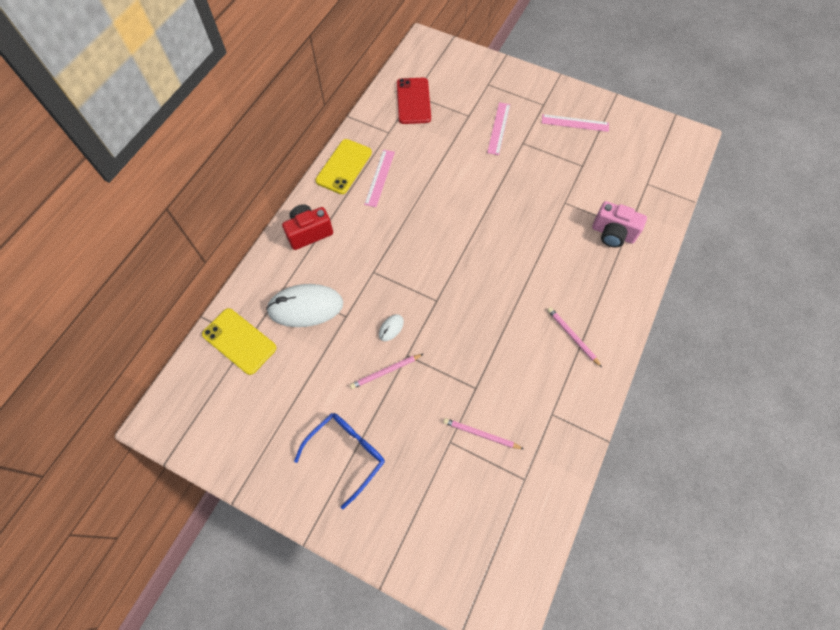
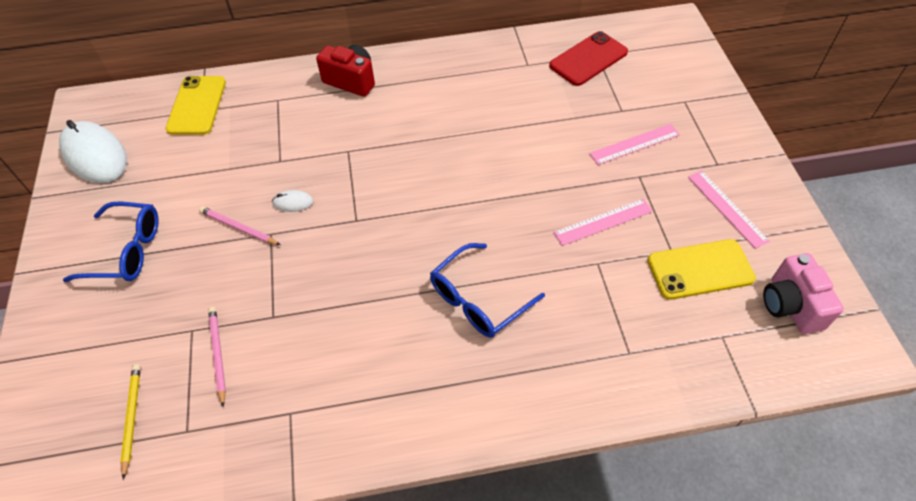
camera: 55 degrees right, 10 degrees down
(305, 307) = (267, 127): white mouse -> white mouse (95, 155)
(344, 166) = (451, 59): yellow phone -> yellow phone (700, 269)
(379, 178) = (464, 90): pink ruler -> pink ruler (603, 222)
(492, 509) = (131, 418): none -> yellow pencil
(546, 273) = (478, 300): none -> blue glasses
(572, 337) = (412, 377): pink pencil -> none
(612, 234) = (602, 339): pink camera -> pink camera (790, 305)

